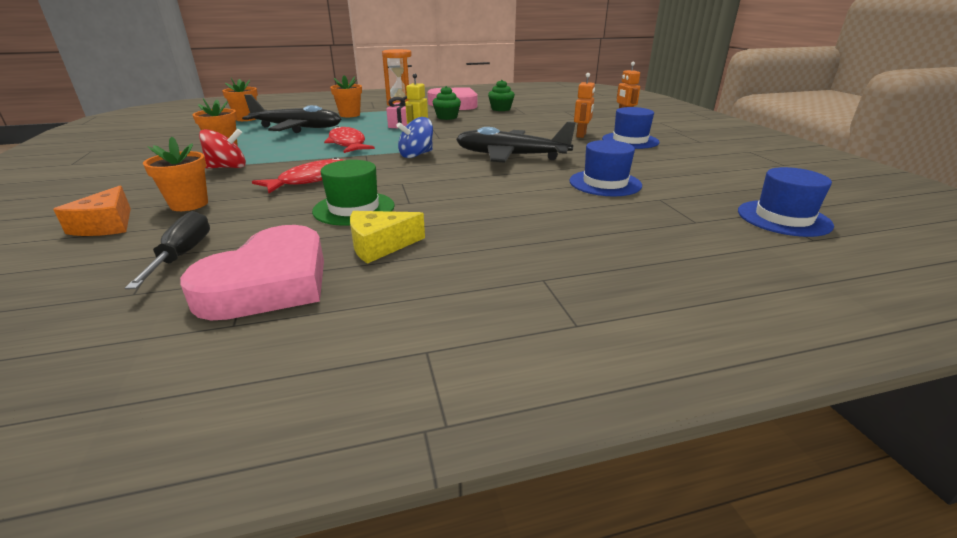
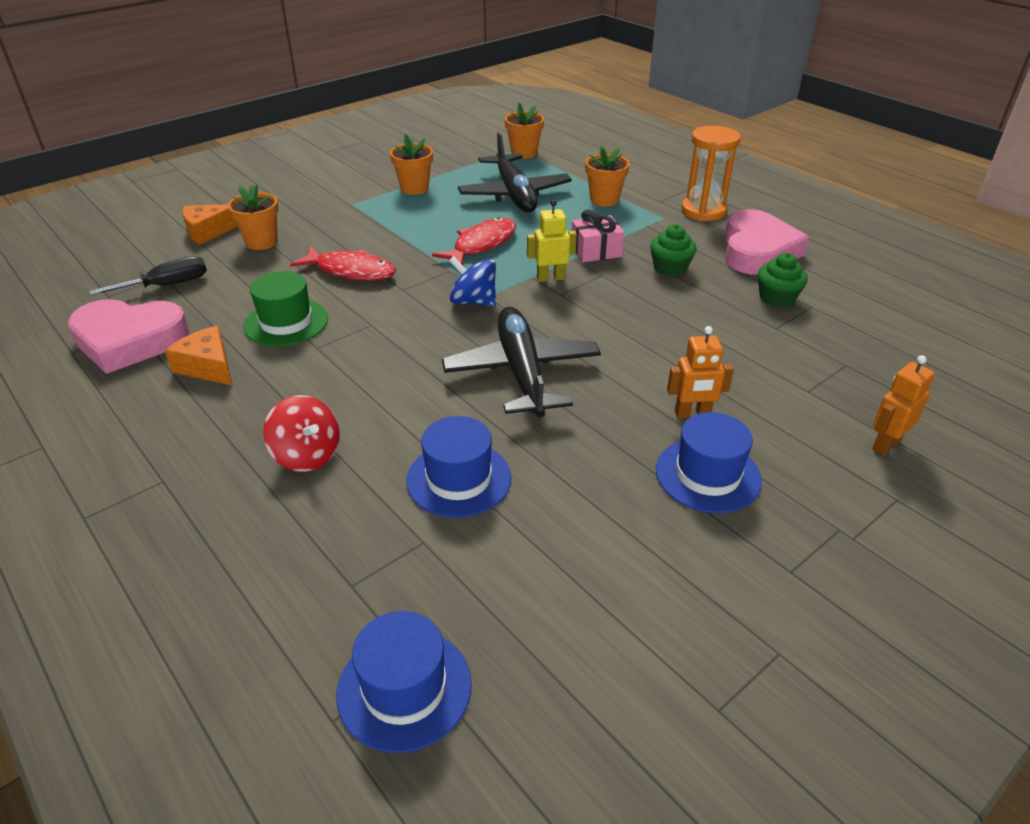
camera: 65 degrees right, 10 degrees up
(228, 167) = (358, 216): red spinning top -> red spinning top (307, 455)
(380, 245) = (208, 366): yellow cheese -> orange cheese

